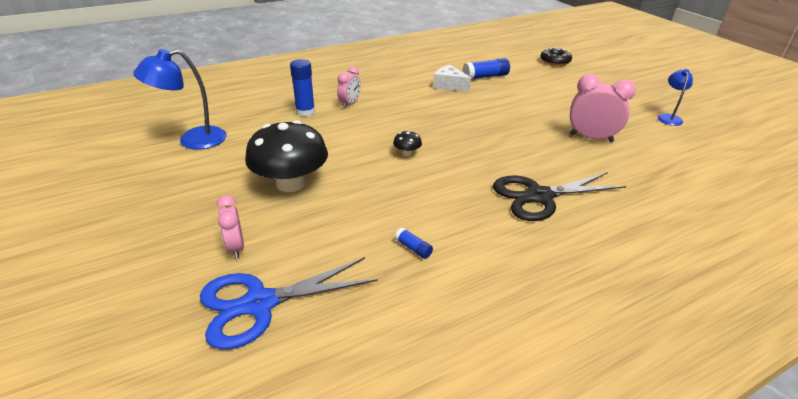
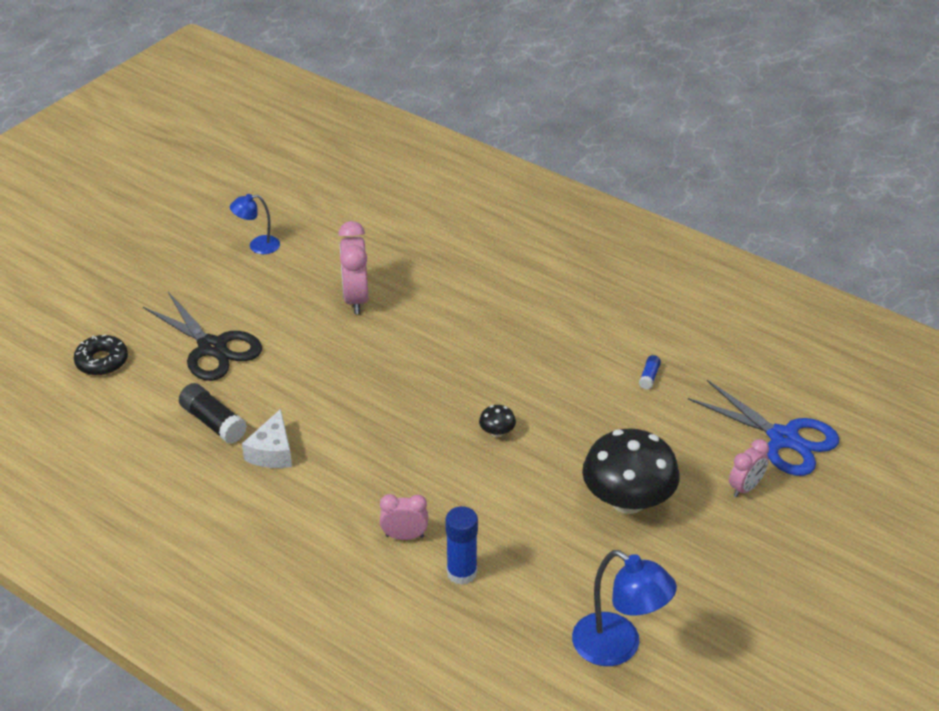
camera: 115 degrees left, 5 degrees up
(485, 77) = (213, 422): blue glue stick -> black glue stick
(539, 196) = (508, 318): black scissors -> black scissors (212, 348)

